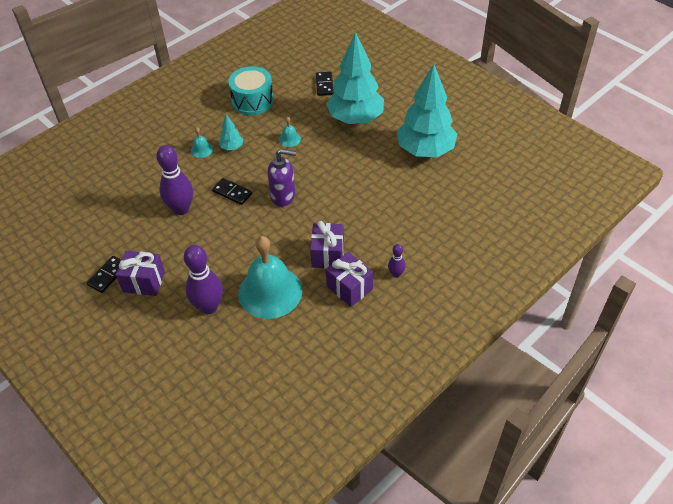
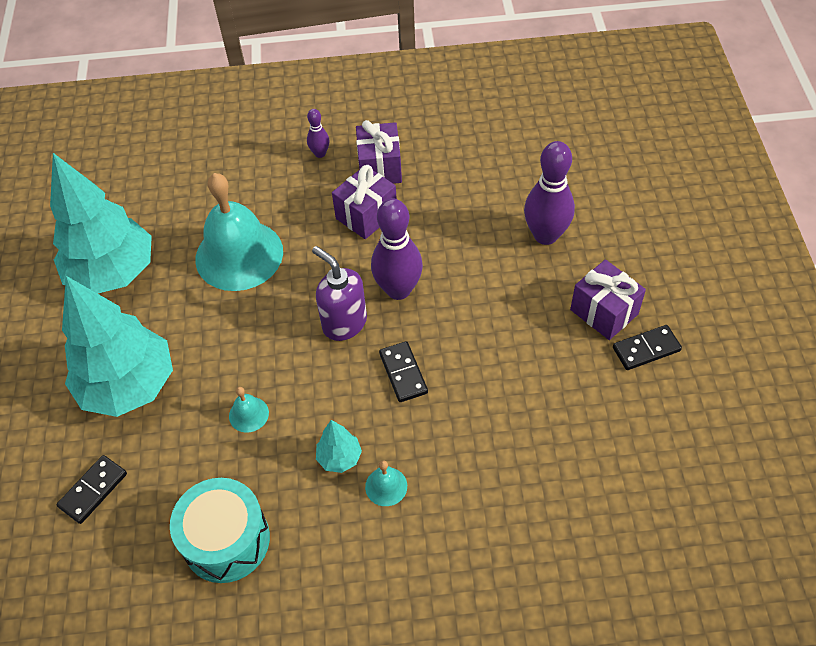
camera: 140 degrees left, 5 degrees up
(181, 209) = (490, 392): purple bowling pin -> purple bowling pin (398, 290)
(270, 291) = (465, 212): turquoise bell -> turquoise bell (239, 255)

